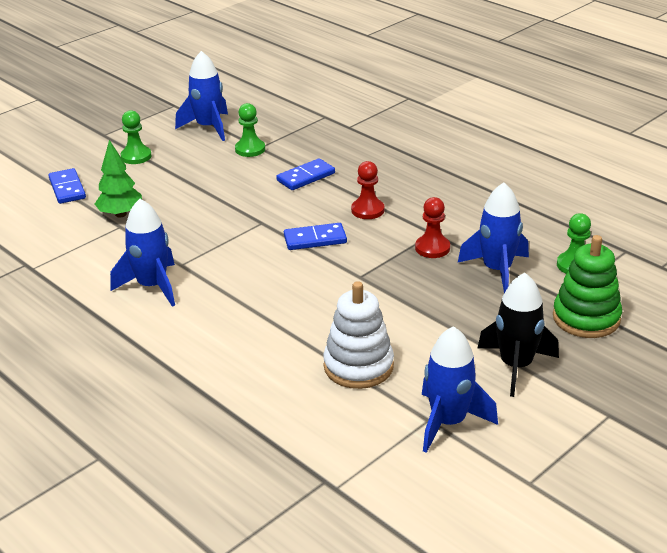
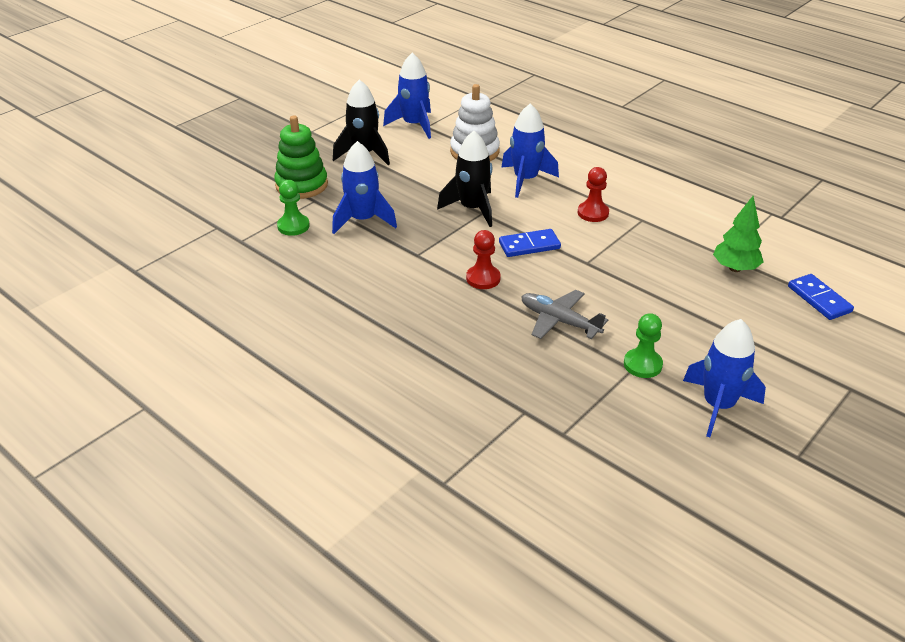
camera: 175 degrees right, 5 degrees up
(136, 156) = (778, 349): green pawn -> none
(152, 286) = (655, 200): blue rocket -> blue rocket (525, 180)
(306, 177) = (559, 321): blue domino -> grey plane
(370, 281) = (472, 209): none -> black rocket
(432, 248) = (418, 239): red pawn -> red pawn (593, 213)

